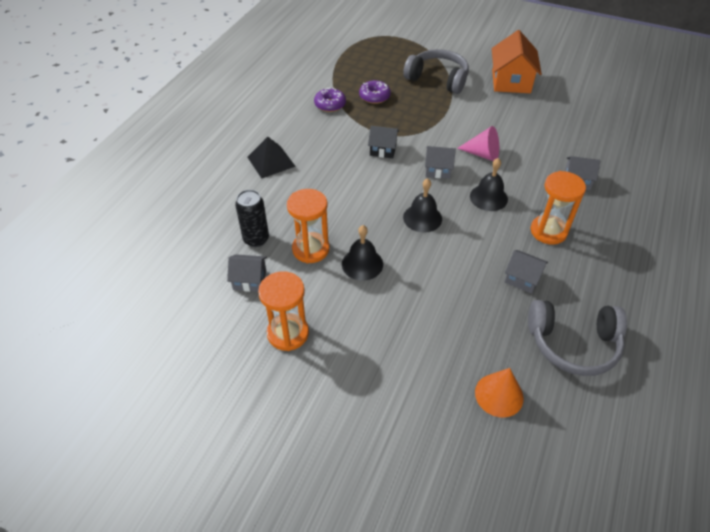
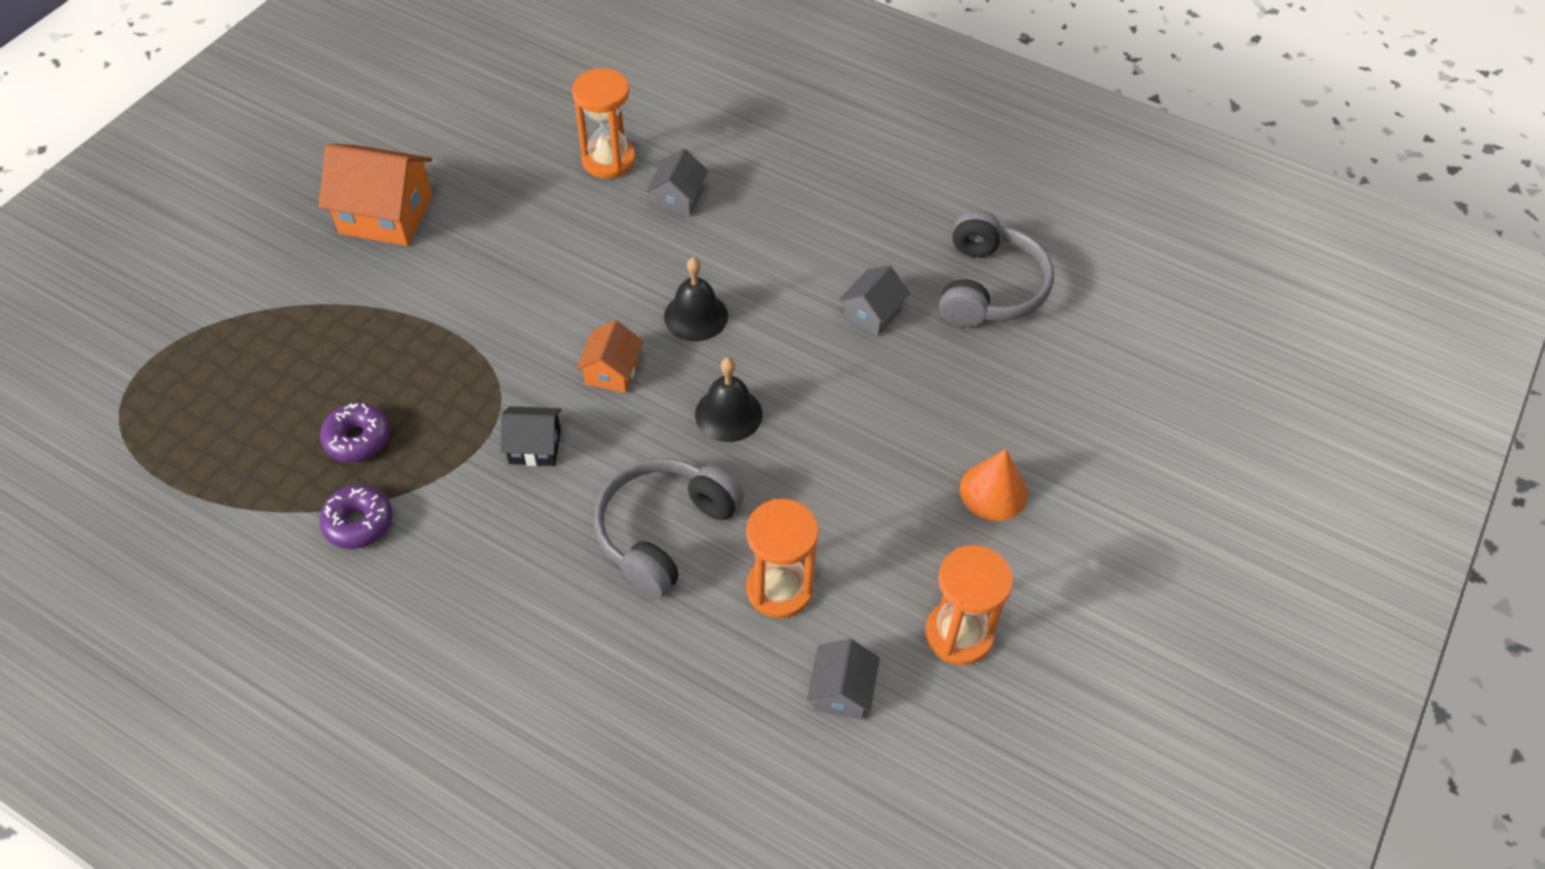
camera: 85 degrees left, 5 degrees up
(256, 239) = (743, 679): black can -> none
(271, 161) = (522, 647): black pyramid -> none
(362, 264) = (822, 514): black bell -> none
(383, 150) = (535, 446): black house -> black house turned 75 degrees clockwise
(438, 79) = (335, 323): grey headphones -> grey headphones (664, 532)
(438, 170) = (612, 371): grey house -> orange house
(482, 154) = (585, 301): pink cone -> none
(499, 395) = (1067, 384): orange cone -> orange cone (993, 491)
(548, 231) = (783, 260): orange hourglass -> orange hourglass (608, 160)

